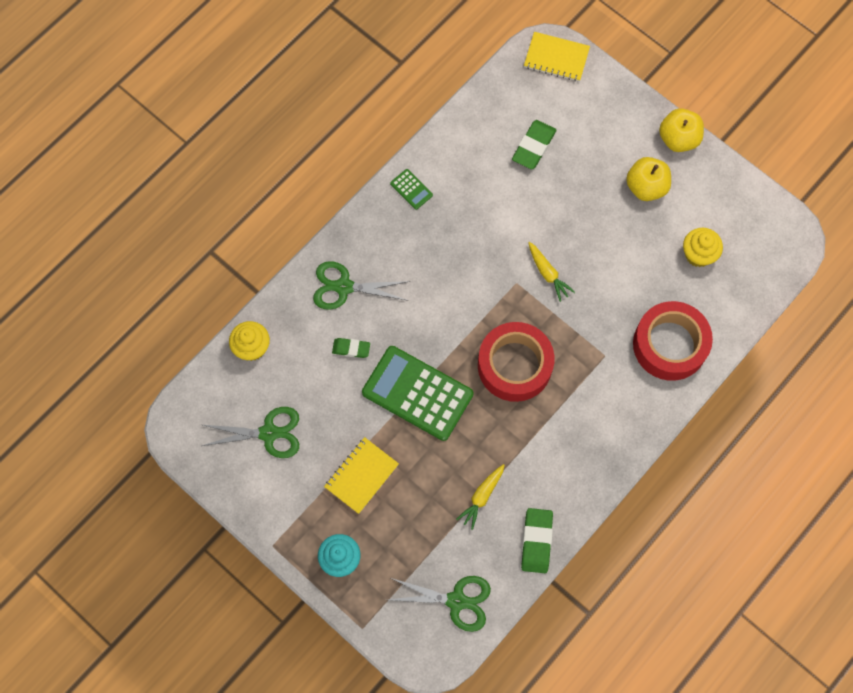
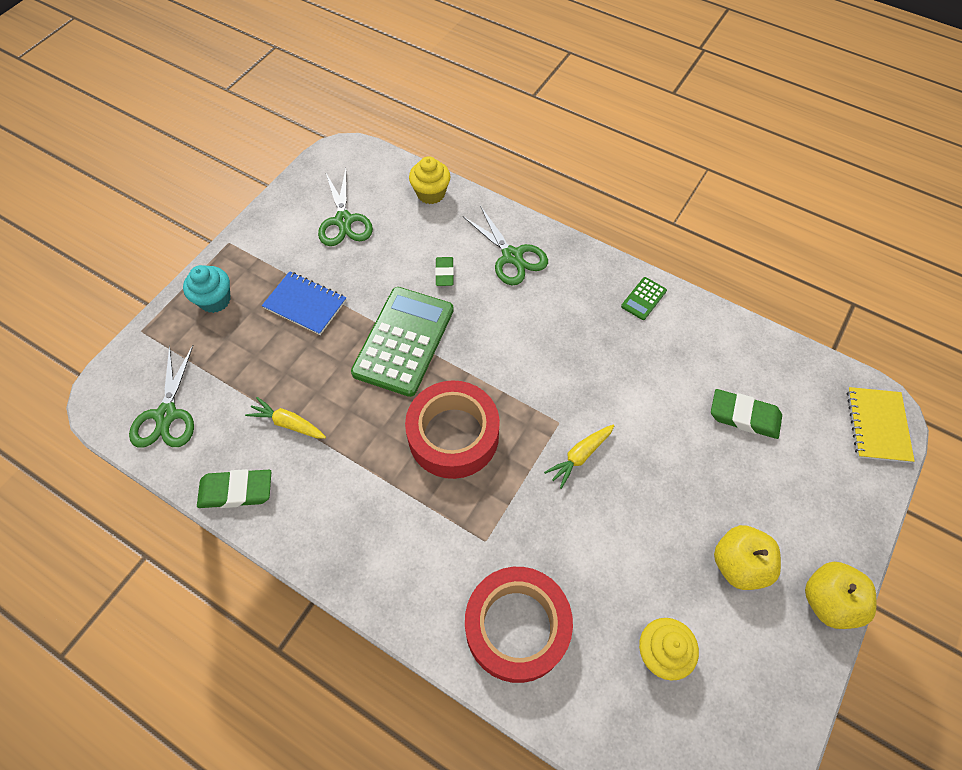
camera: 80 degrees right, 10 degrees down
(344, 287) = (512, 256): green scissors -> green scissors turned 150 degrees clockwise
(361, 476) = (305, 304): yellow notebook -> blue notebook

